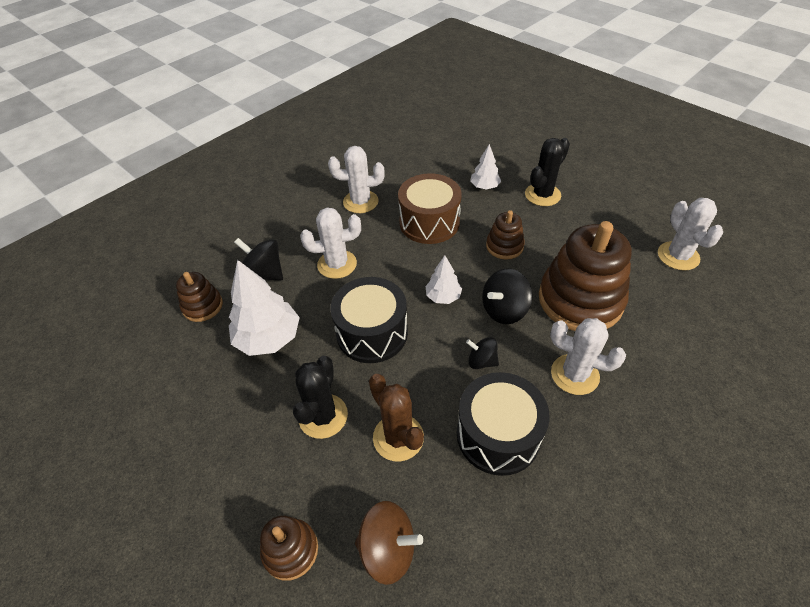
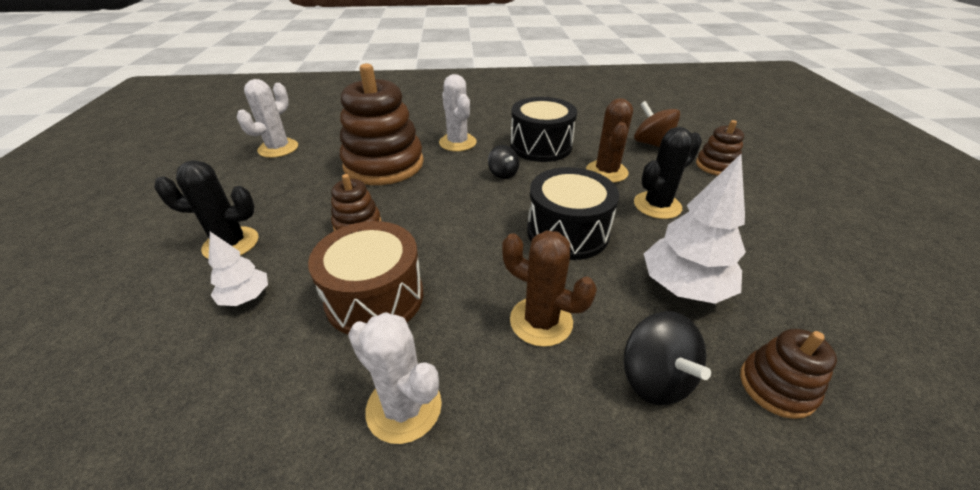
camera: 140 degrees left, 10 degrees down
(337, 264) = (541, 321): white cactus -> brown cactus
(443, 296) = (472, 221): white tree -> none
(504, 310) = (441, 187): black spinning top -> none

